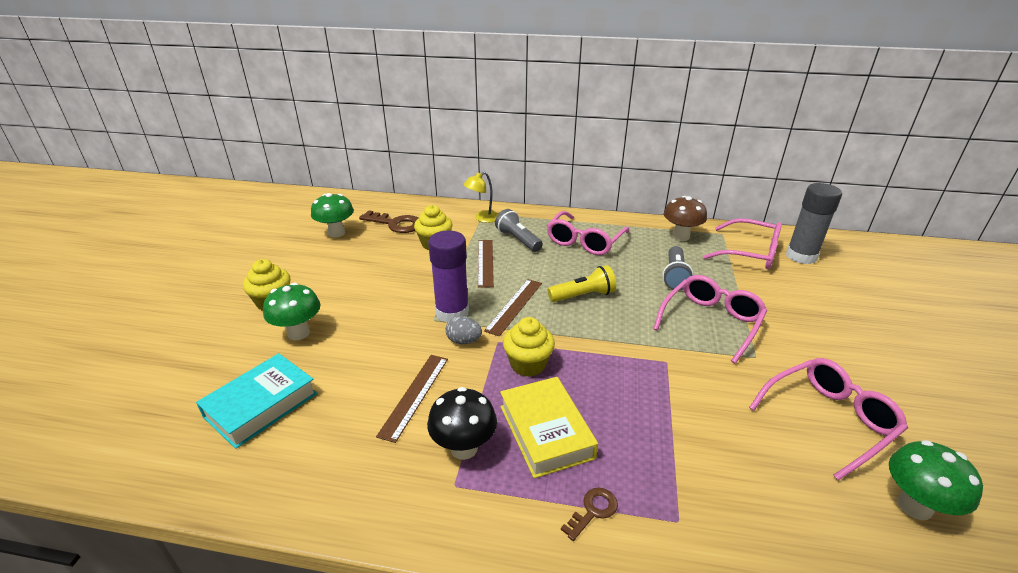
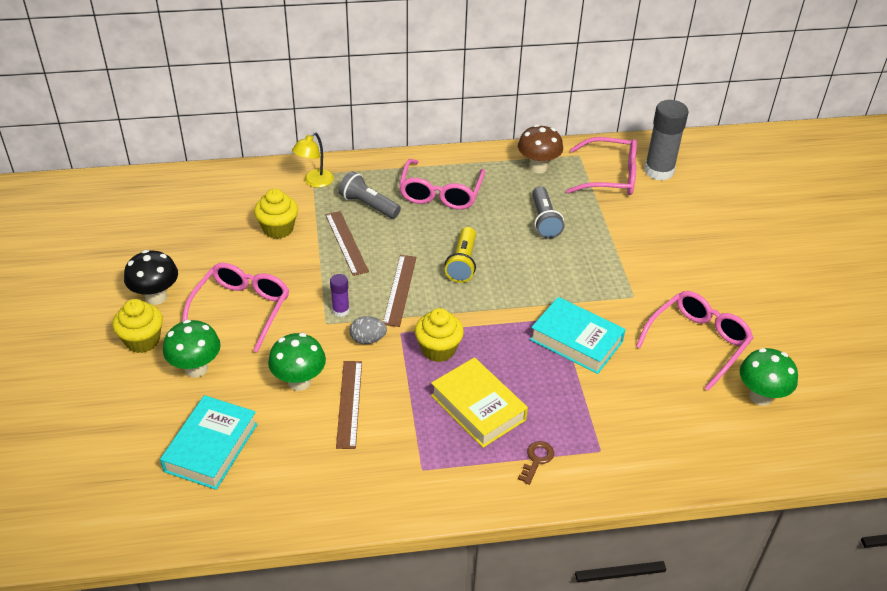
camera: 20 degrees left, 10 degrees up
(336, 233) = (153, 236): green mushroom -> green mushroom (299, 382)
(396, 224) = (217, 209): brown key -> none
(452, 312) = (340, 310): purple glue stick -> purple glue stick, size x0.49
(464, 448) = (416, 438): black mushroom -> black mushroom (156, 297)
(583, 296) = (462, 263): yellow flashlight -> yellow flashlight turned 135 degrees clockwise
(679, 387) = (576, 340): none -> turquoise book
(710, 322) = (589, 268): pink glasses -> pink glasses (241, 310)

